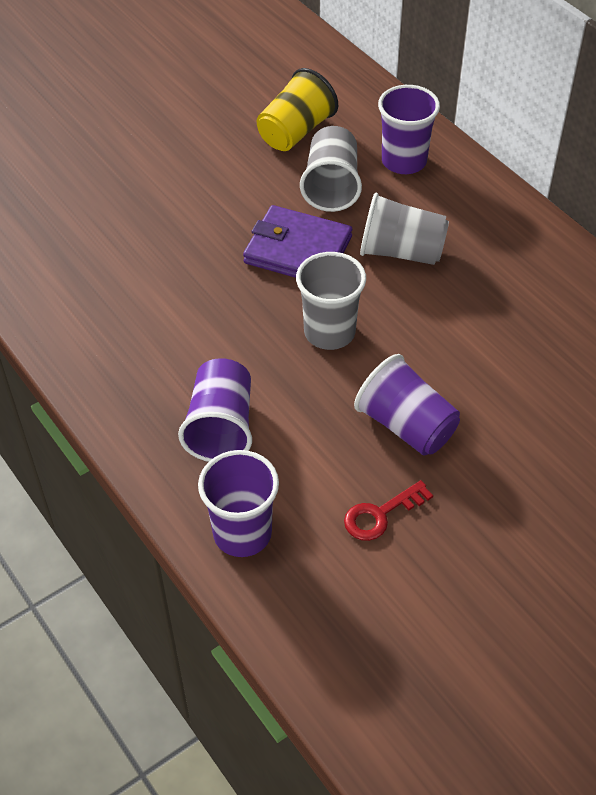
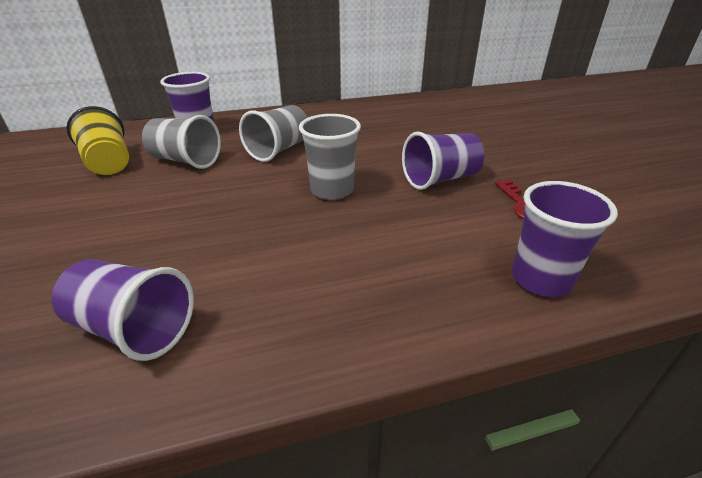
camera: 70 degrees left, 15 degrees down
(221, 427) = (407, 266): purple cup -> purple cup (134, 328)
(298, 250) = (234, 186): purple wallet -> none

